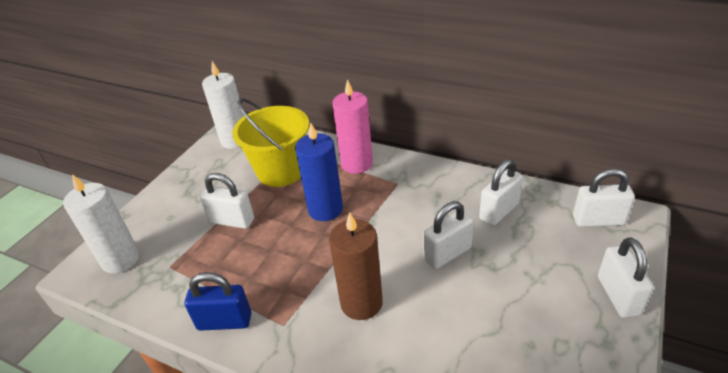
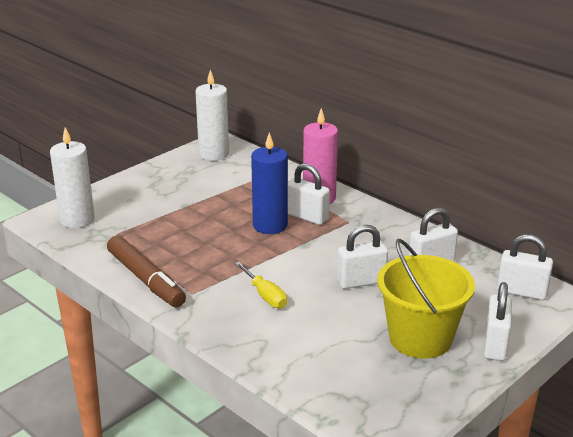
camera: 15 degrees right, 10 degrees down
(224, 321) = (146, 279): blue padlock -> brown marker
(232, 221) = (182, 215): white padlock -> white padlock (307, 217)
(281, 171) = (245, 187): yellow bucket -> yellow bucket (420, 338)
(361, 303) = (265, 295): brown candle -> yellow screwdriver

